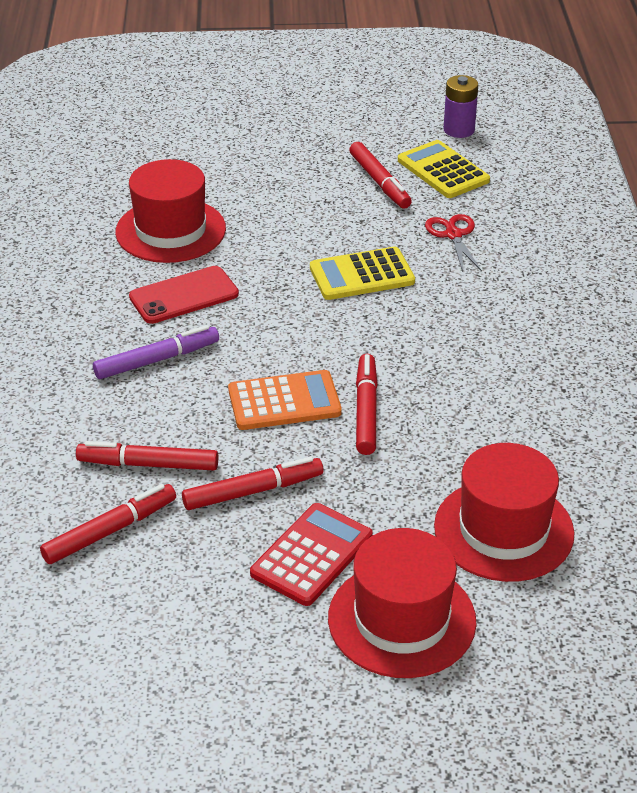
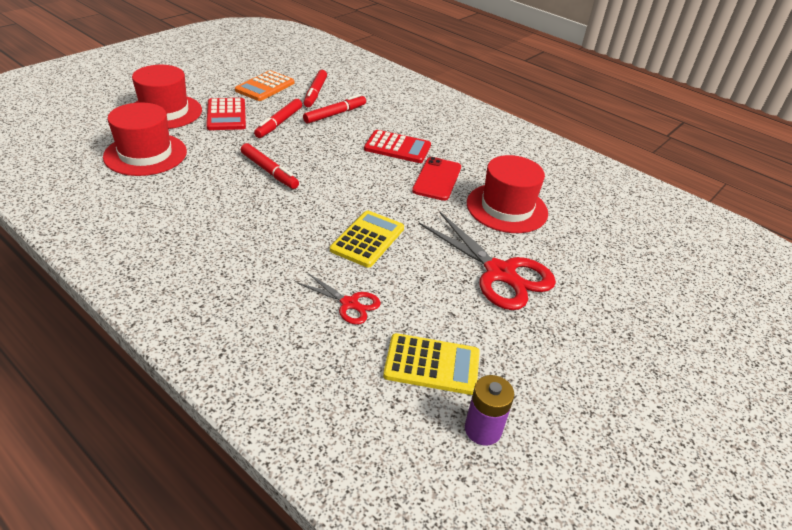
camera: 130 degrees right, 0 degrees up
(156, 360) = (397, 147): purple marker -> red calculator
(284, 402) = (314, 157): orange calculator -> orange calculator (265, 87)
(286, 190) = (499, 273): none -> red scissors
(379, 182) = (458, 320): red marker -> none

